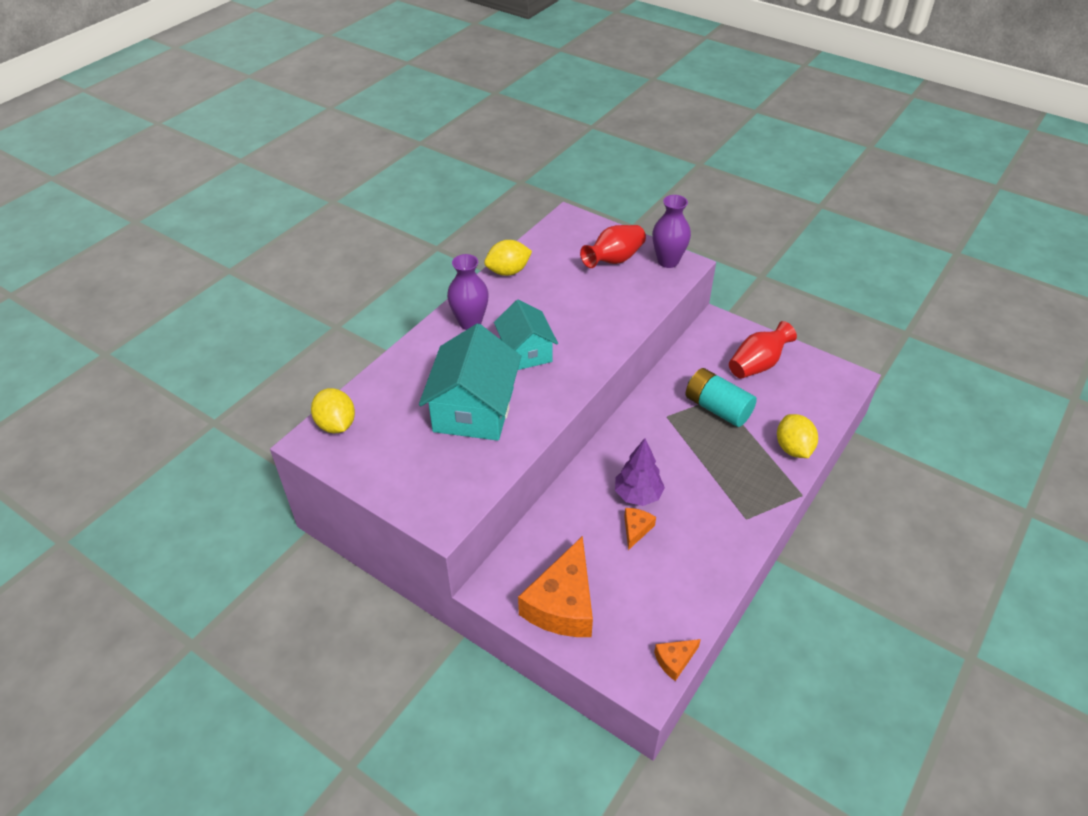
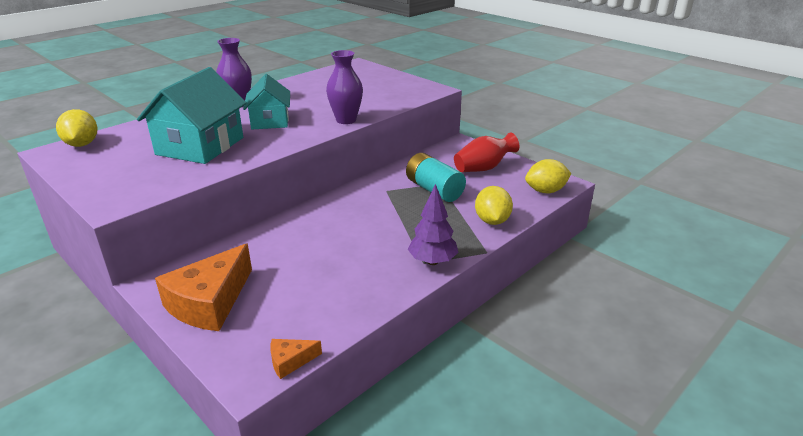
camera: 10 degrees right, 15 degrees down
(508, 271) = (289, 83): yellow lemon -> yellow lemon (545, 191)
(614, 260) = (378, 83): red vase -> none
(636, 529) = (314, 258): orange cheese -> none
(638, 495) = (330, 236): purple tree -> purple tree (432, 261)
(668, 261) = (421, 87): purple vase -> purple vase (346, 120)

